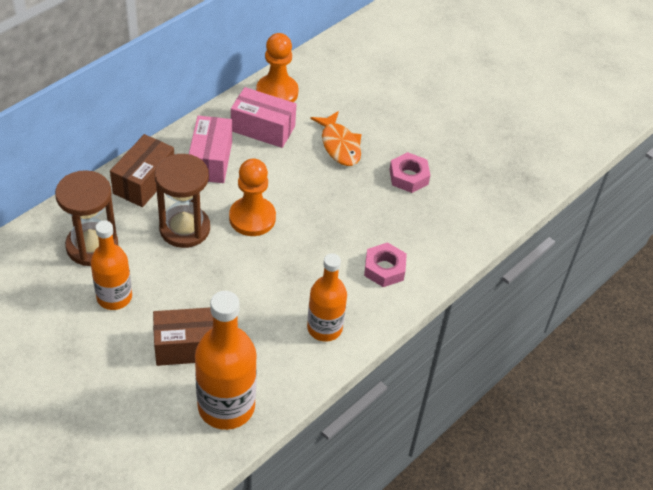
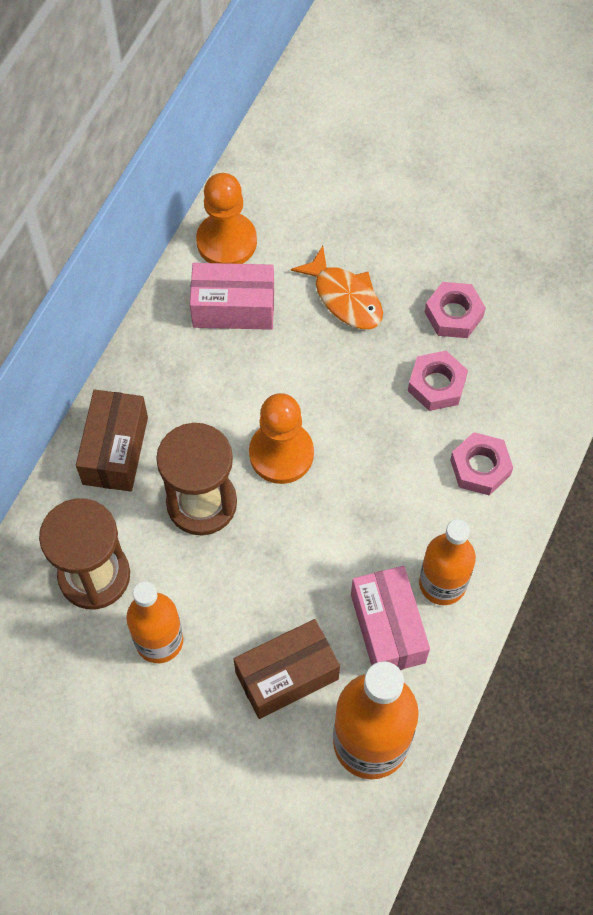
camera: 15 degrees left, 15 degrees up
(211, 160) = (187, 384): pink box -> pink box (387, 628)
(377, 212) = (436, 385): none -> pink nut

